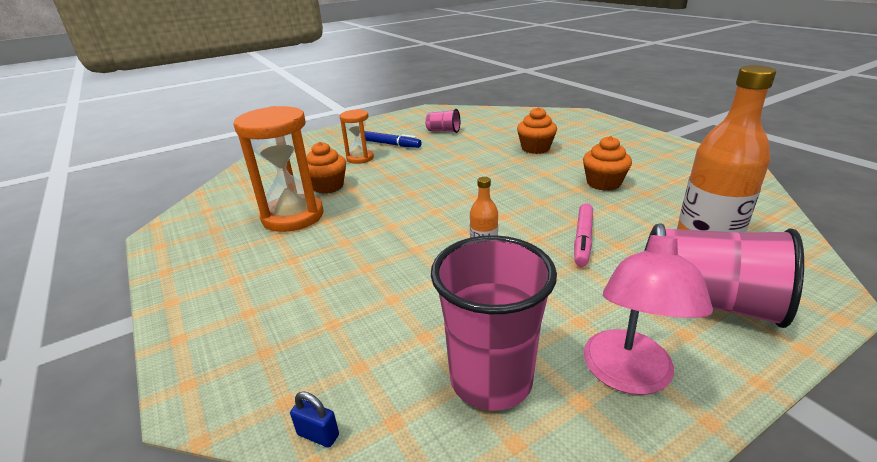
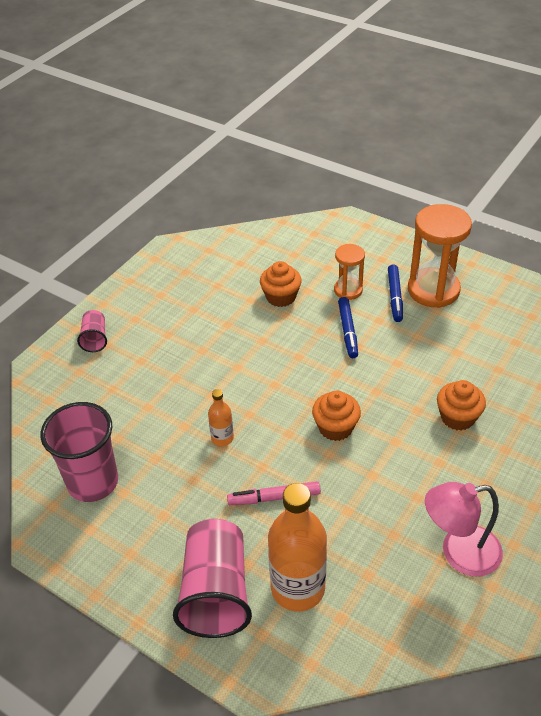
camera: 65 degrees right, 15 degrees up
(293, 216) = (223, 303): orange hourglass -> orange hourglass (433, 290)
(318, 435) = (33, 424): blue padlock -> none
(406, 167) = (348, 331): none -> blue marker
(443, 131) = (459, 323): pink cup -> pink cup (95, 339)
(603, 183) = (397, 495): orange cupcake -> orange cupcake (335, 427)
(628, 376) = (118, 550): pink lamp -> pink lamp (459, 553)

